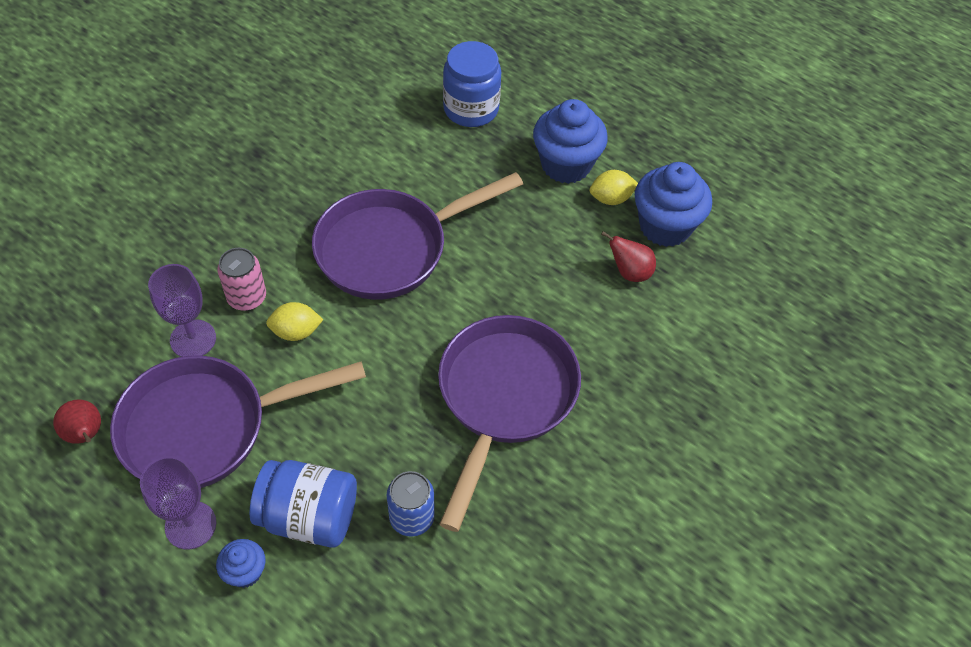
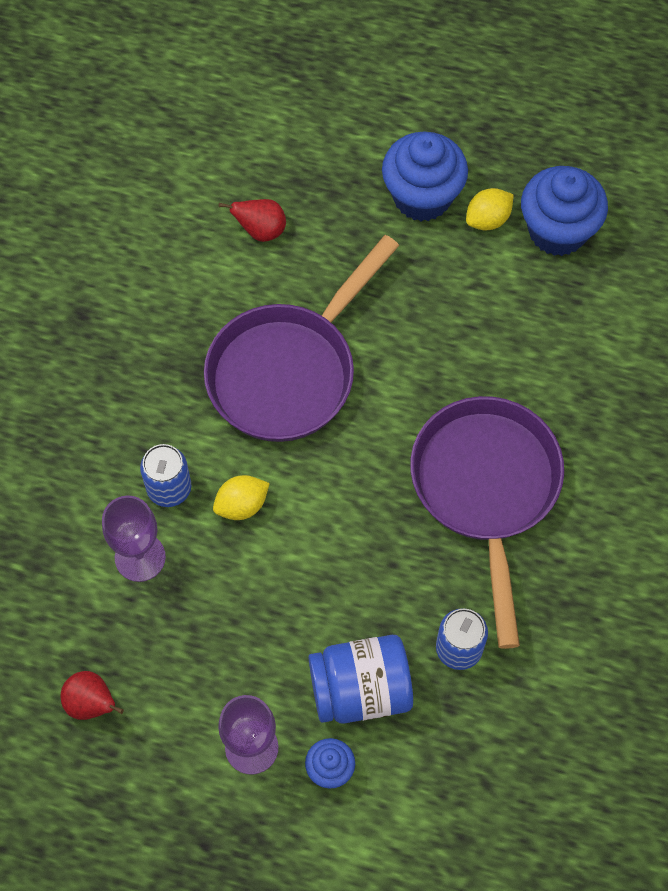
camera: 20 degrees left, 10 degrees up
(206, 427) = (209, 644): purple pan -> none
(247, 297) = (169, 488): pink can -> blue can
(471, 109) = (287, 166): blue jar -> none
(629, 272) = (545, 299): red pear -> red pear (261, 231)

